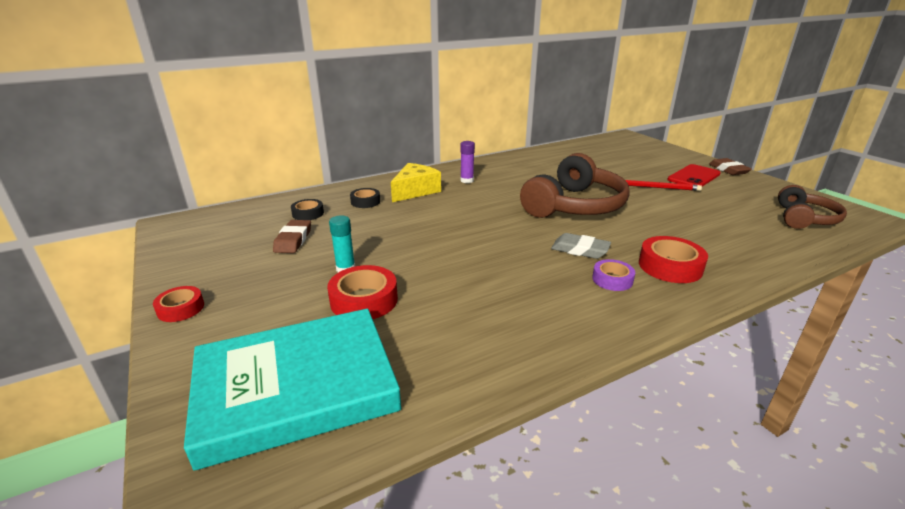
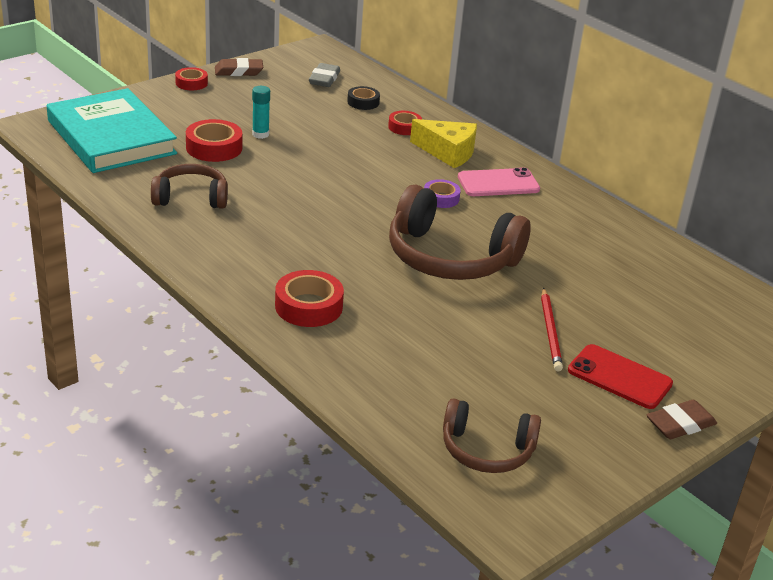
camera: 75 degrees right, 5 degrees up
(293, 240) = (306, 104): brown eraser -> brown eraser (239, 71)
(365, 202) = (404, 127): black tape -> red tape
(467, 180) = (498, 183): purple glue stick -> pink phone
(478, 322) = (191, 197): none -> brown headphones
(580, 250) = (330, 253): grey eraser -> grey eraser (324, 79)
(612, 279) = (272, 267): purple tape -> purple tape (441, 198)

